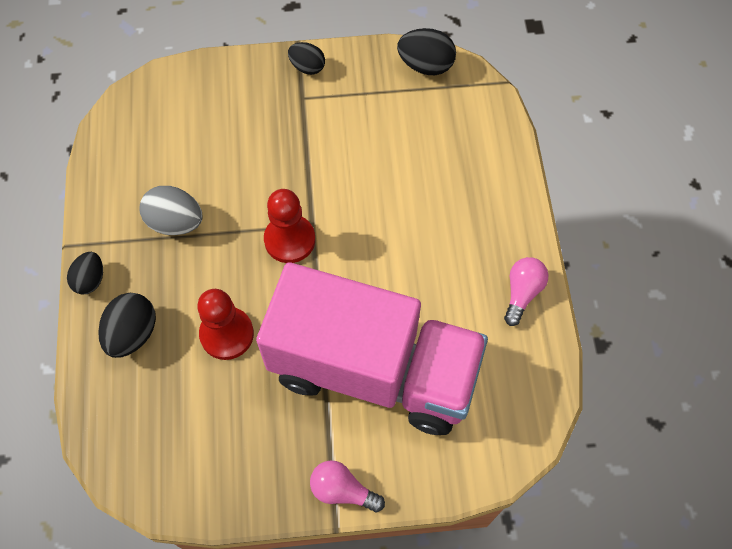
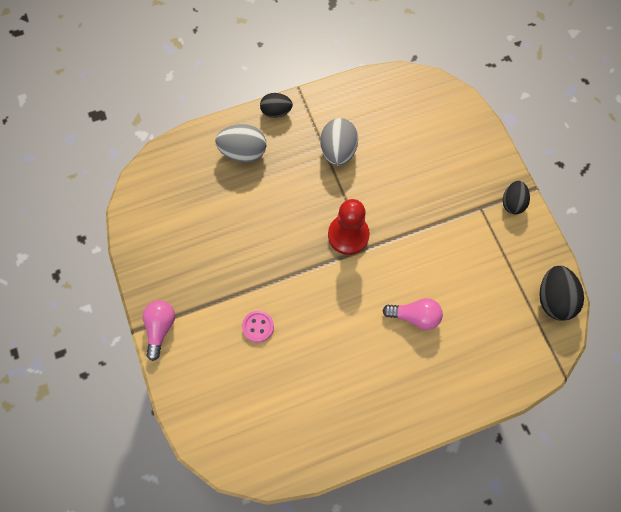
camera: 75 degrees right, 5 degrees up
(133, 333) = (243, 152): black egg -> grey egg
(227, 334) = (259, 214): red pawn -> none
(373, 369) = (258, 326): pink truck -> pink button
(522, 292) = (355, 432): pink light bulb -> pink light bulb (415, 316)

